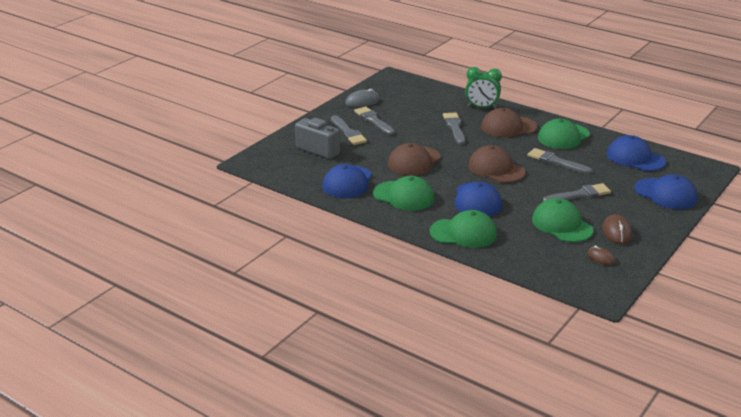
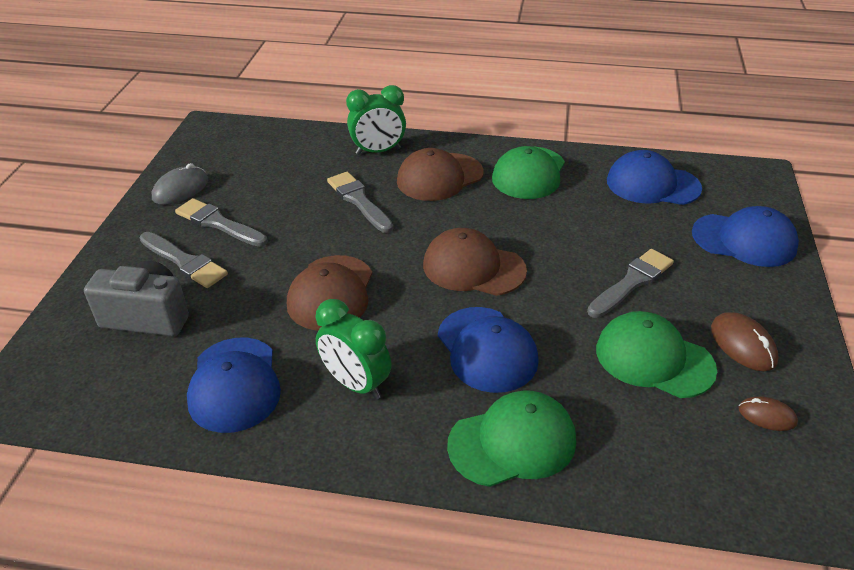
camera: 25 degrees left, 10 degrees up
(403, 196) = (356, 384): green cap -> green clock
(556, 162) = (552, 224): grey brush -> none

